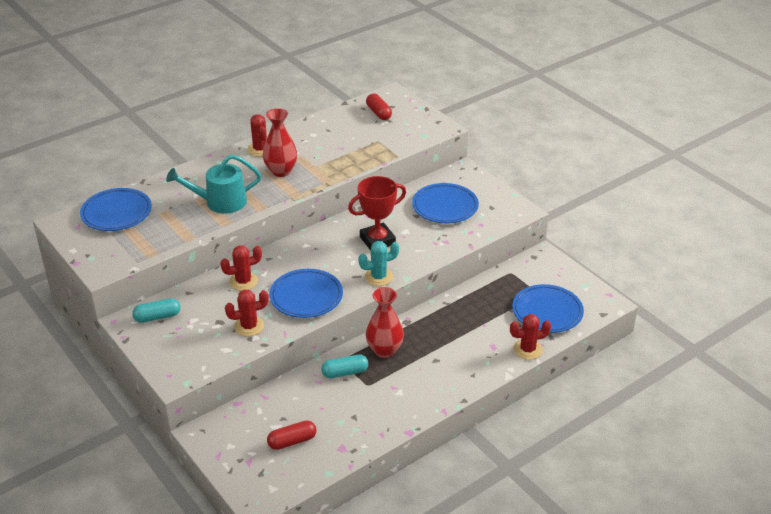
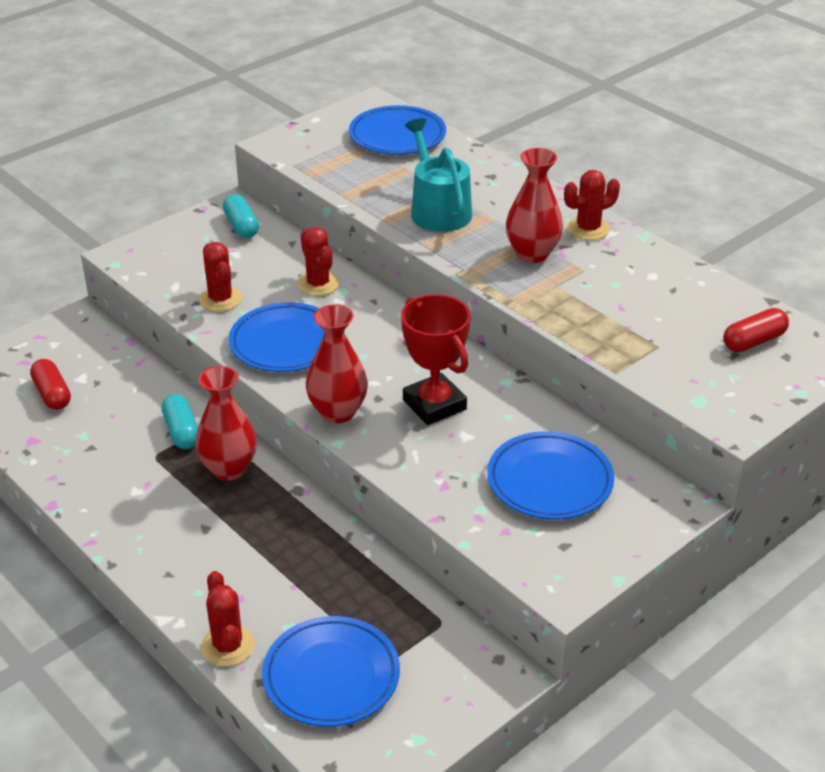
camera: 85 degrees right, 0 degrees up
(379, 277) = (337, 412): turquoise cactus -> red vase

